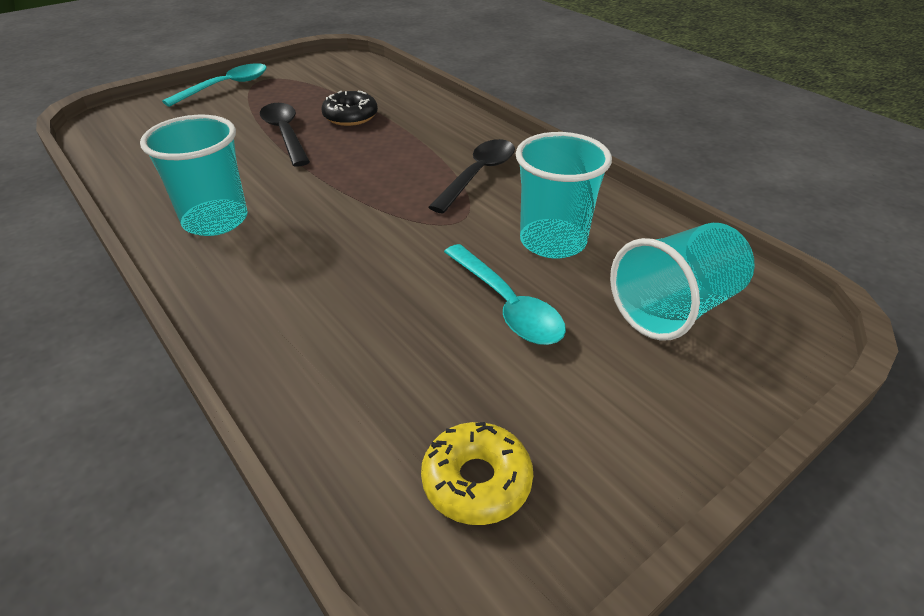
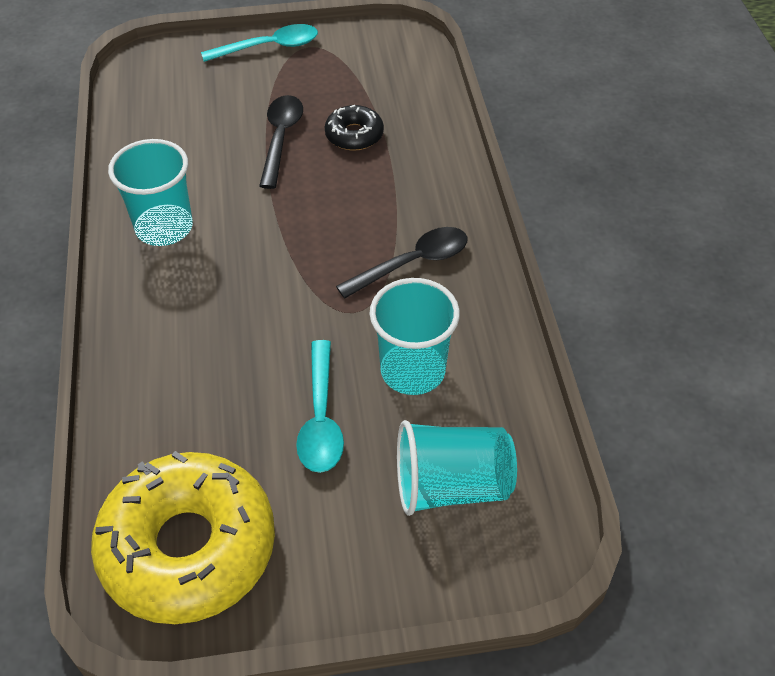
camera: 30 degrees right, 10 degrees up
(476, 481) = (188, 547): yellow donut -> yellow donut, size x2.17

